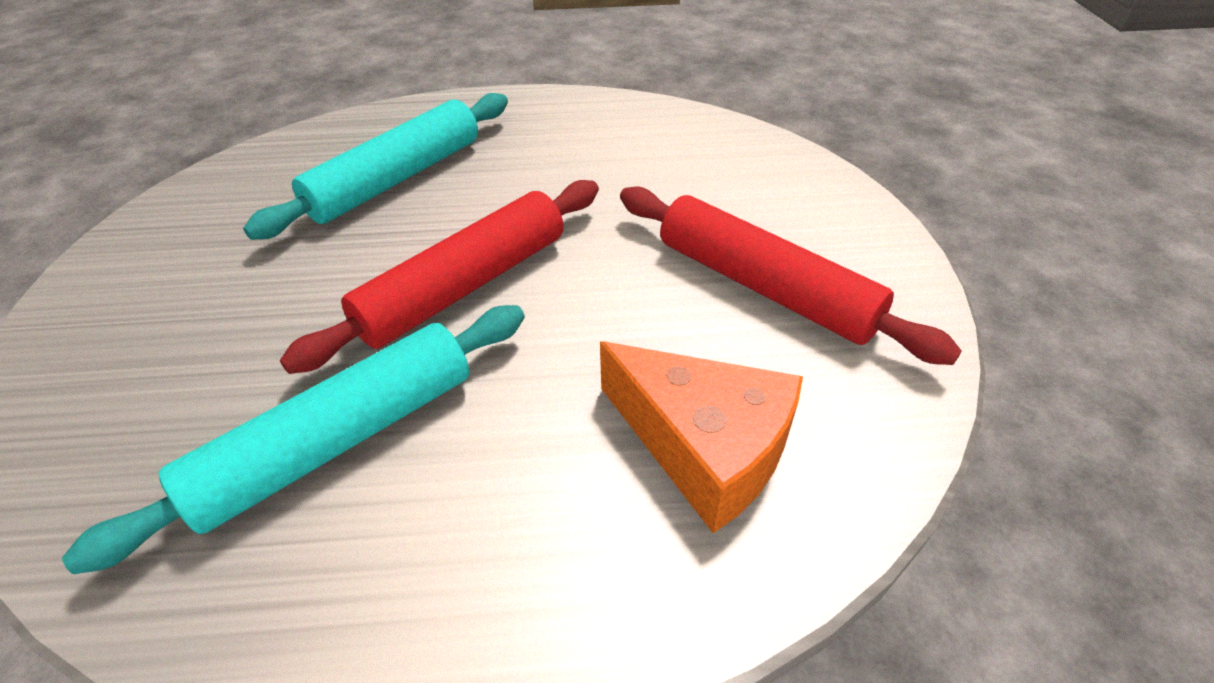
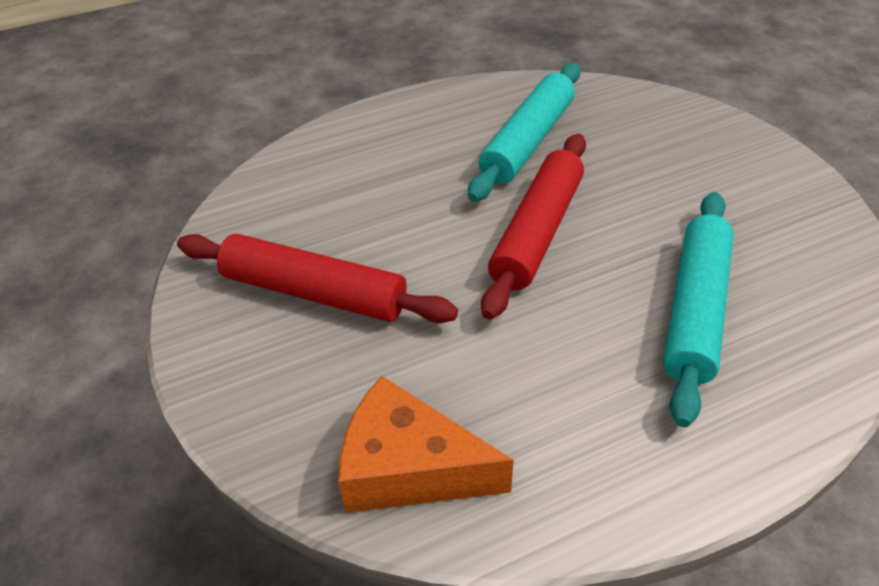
camera: 160 degrees right, 0 degrees up
(704, 447) = (334, 186): orange cheese -> orange cheese (408, 468)

